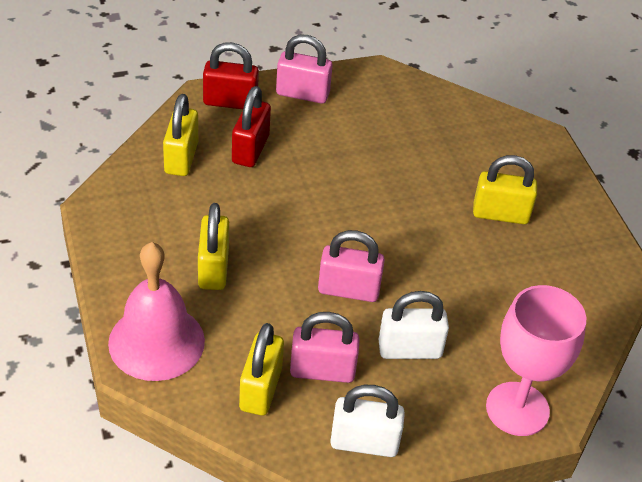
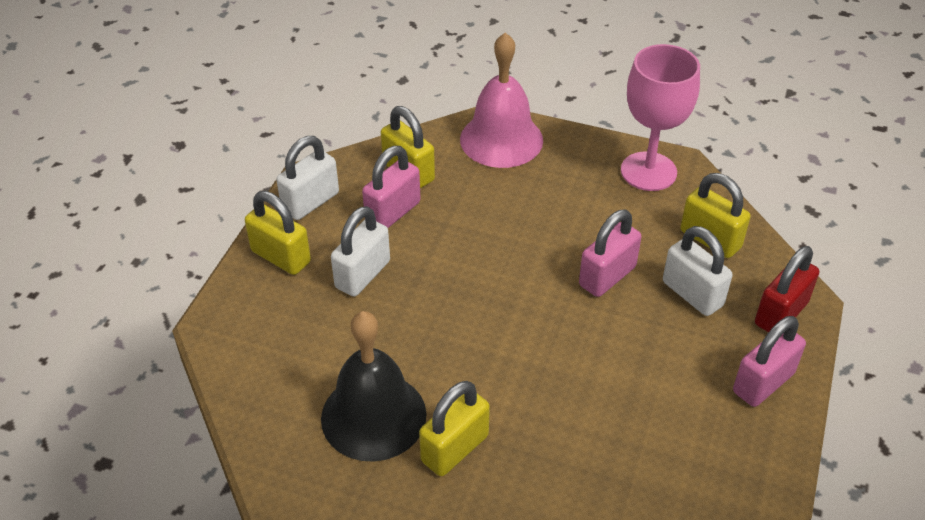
camera: 130 degrees right, 0 degrees up
(213, 269) = (551, 200): yellow padlock -> yellow padlock (281, 257)
(250, 149) = (692, 294): red padlock -> white padlock
(348, 290) = (458, 271): pink padlock -> pink padlock (607, 276)
(517, 409) = (244, 307): pink goblet -> pink goblet (648, 171)
(521, 268) = (373, 416): none -> black bell

